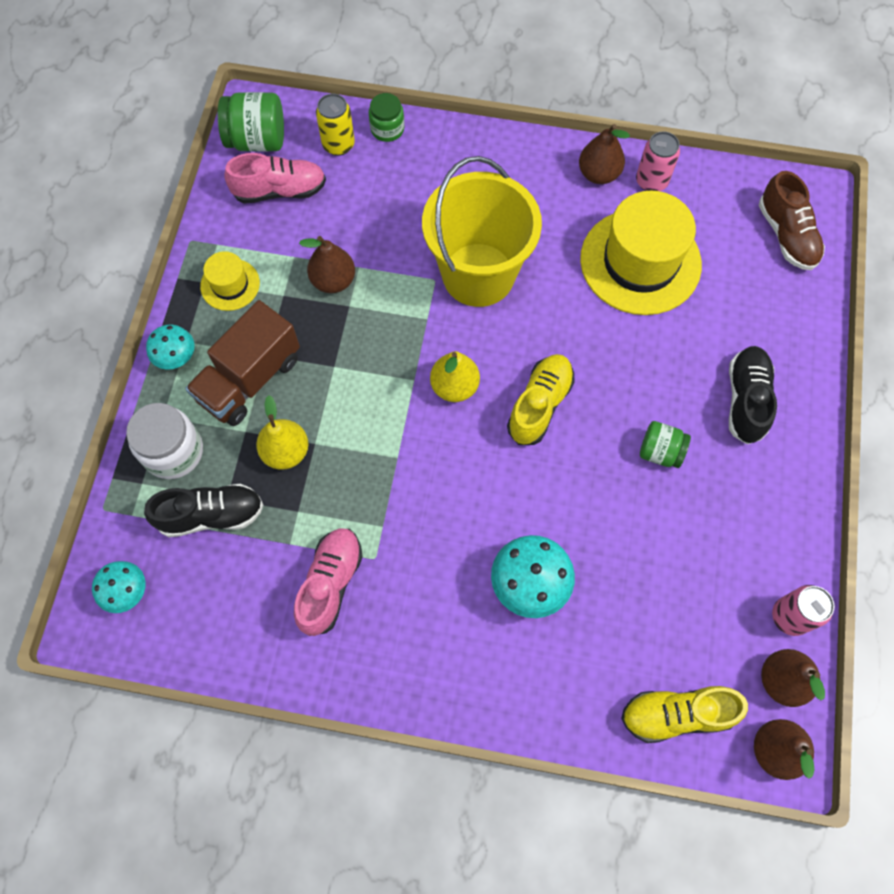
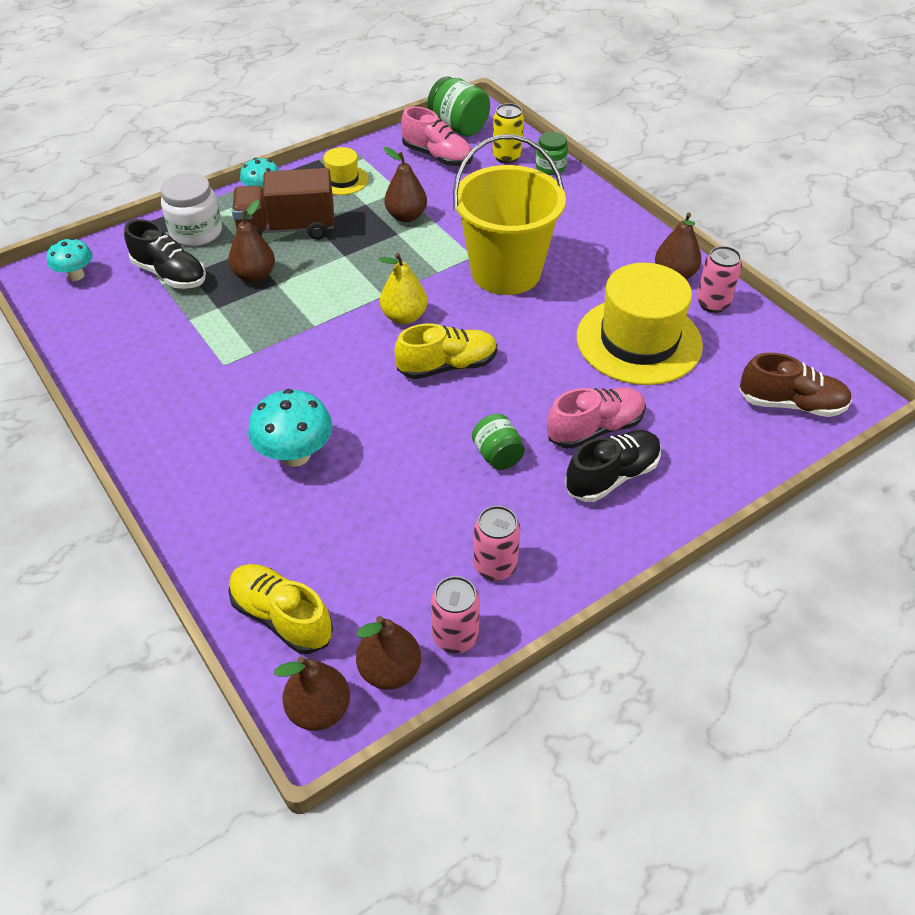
camera: 45 degrees right, 20 degrees down
(286, 452) = (254, 275): yellow pear -> brown pear
(330, 584) = (180, 356): pink shoe -> pink shoe (595, 429)
(755, 541) = (495, 566): none -> pink can
(786, 235) = (791, 404): brown shoe -> brown shoe turned 105 degrees counterclockwise

